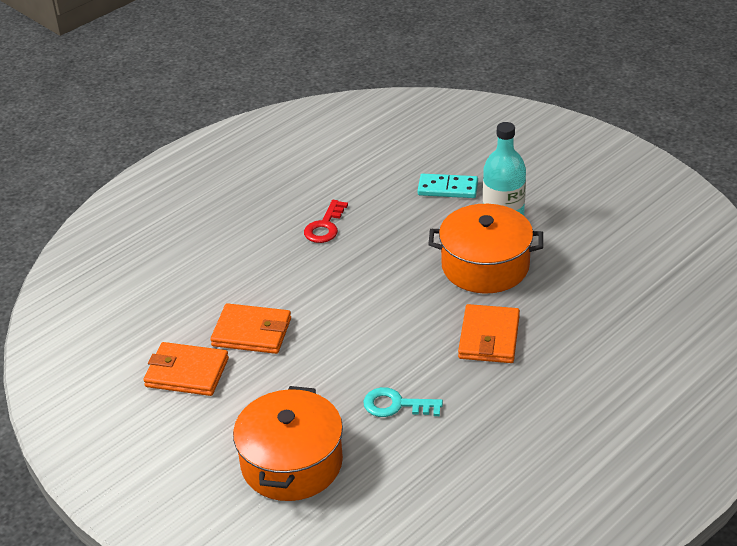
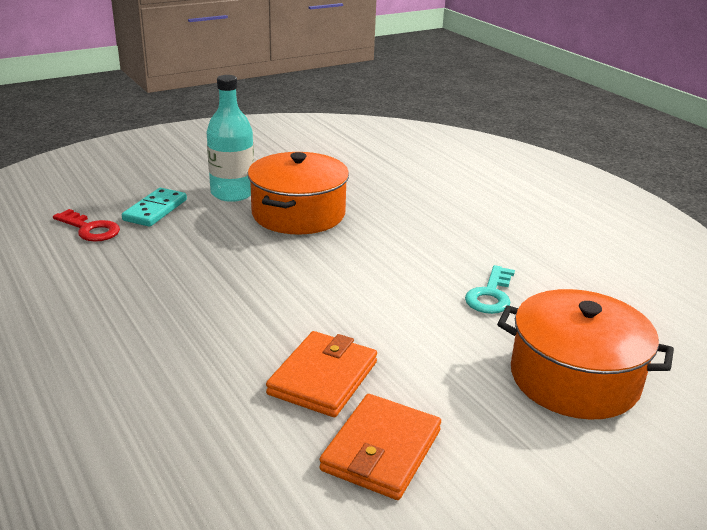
camera: 80 degrees left, 10 degrees down
(325, 226) = (150, 292): red key -> red key (90, 229)
(489, 337) = (406, 230): orange wallet -> none

